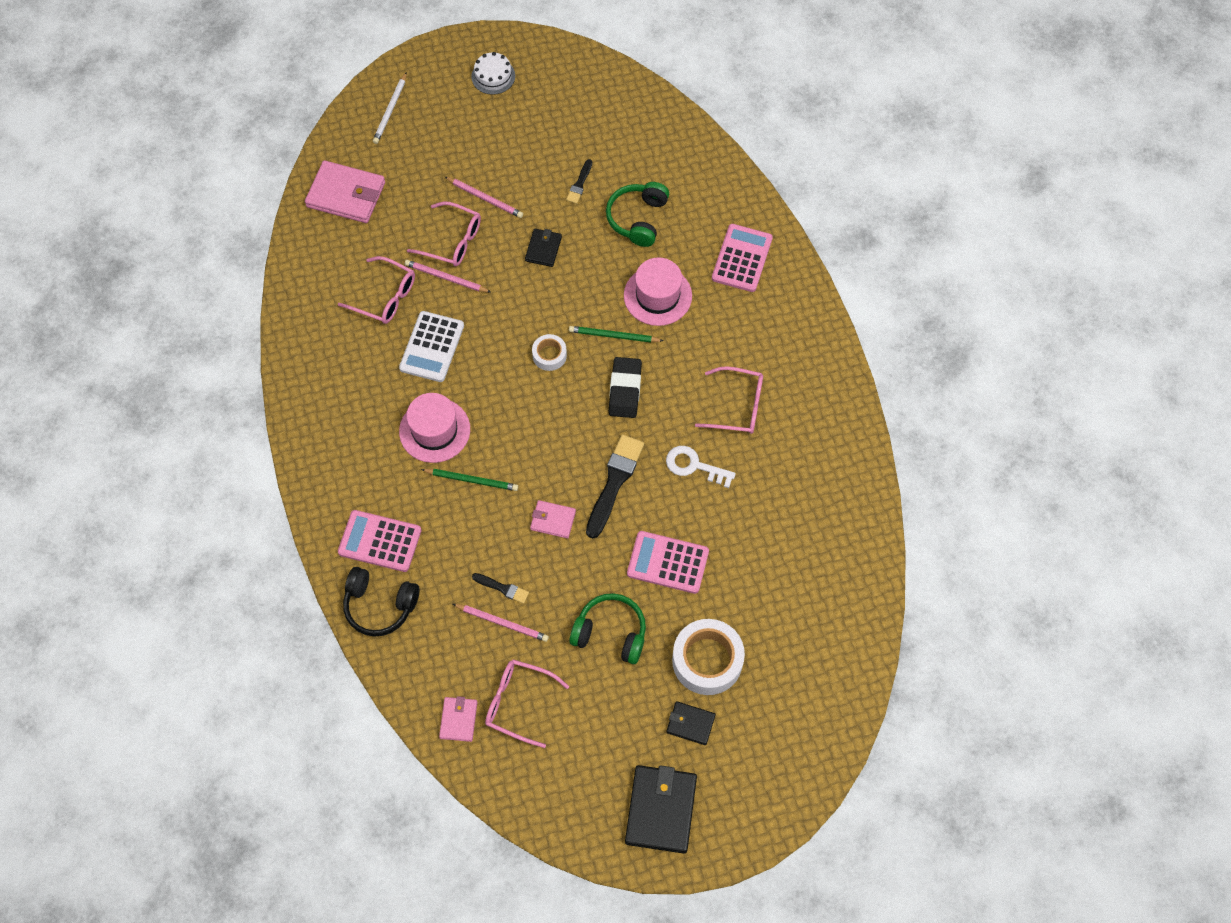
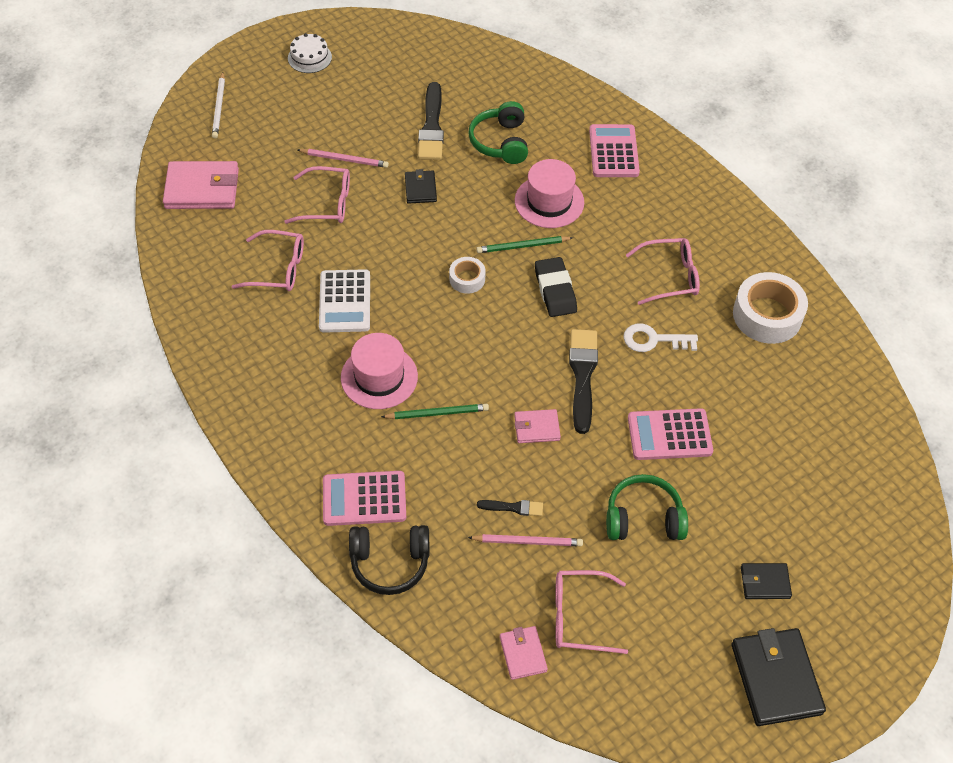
camera: 20 degrees left, 10 degrees down
(446, 278) = (334, 237): pink pencil -> none
(579, 184) = (432, 126): black brush -> black brush, size x1.96
(707, 660) = (752, 516): white tape -> white tape (767, 315)

